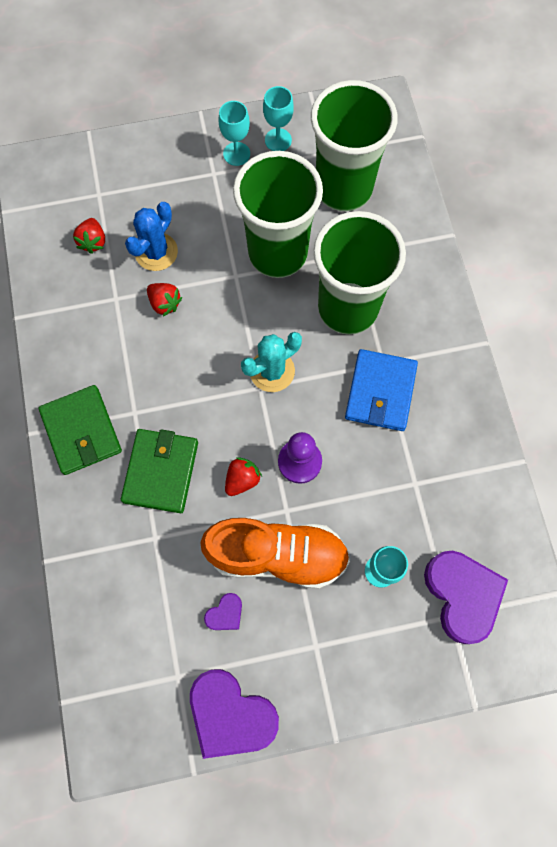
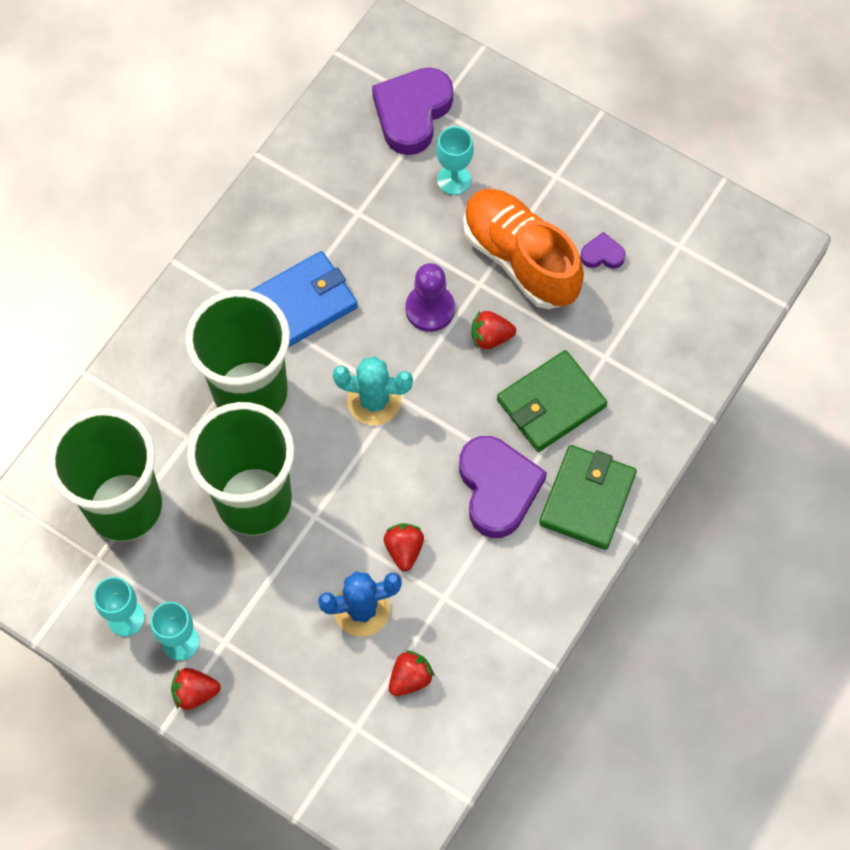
camera: 135 degrees left, 5 degrees down
(202, 139) = (195, 692): none -> red strawberry
(231, 714) = (663, 188): purple heart -> purple heart (498, 488)

